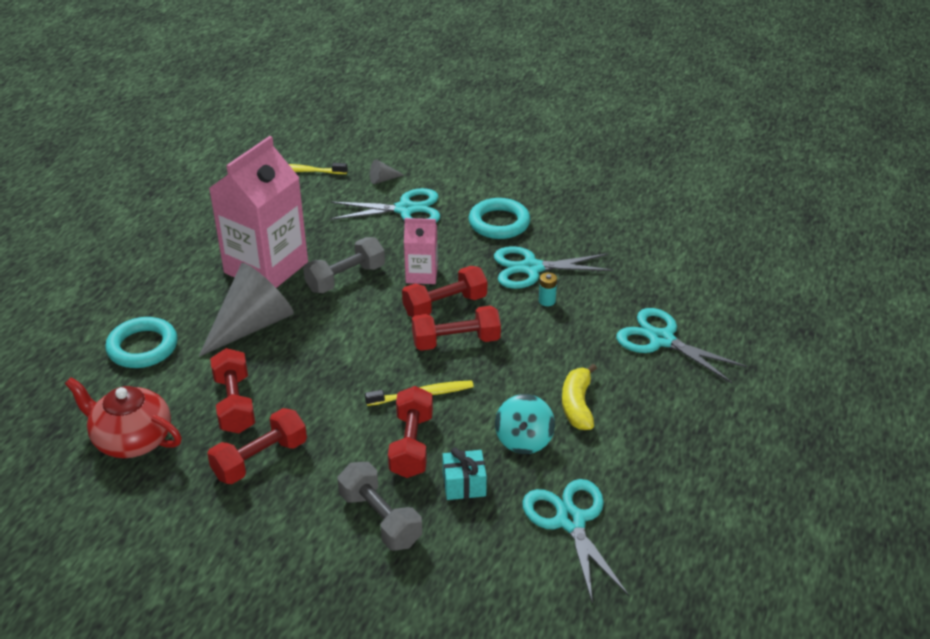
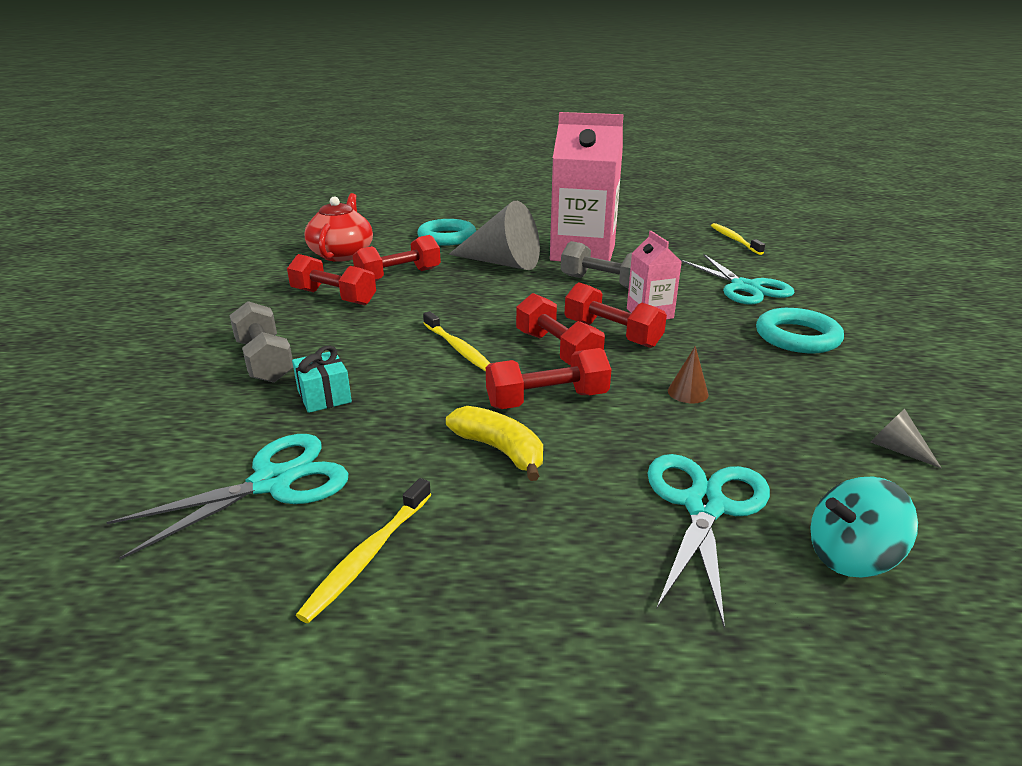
camera: 70 degrees right, 10 degrees down
(380, 519) = (264, 361): grey dumbbell -> grey dumbbell turned 60 degrees counterclockwise
(383, 179) = (776, 270): grey cone -> grey cone (896, 449)
(411, 445) = (377, 356): red dumbbell -> red dumbbell (547, 400)
(524, 440) = (413, 421): turquoise spinning top -> turquoise spinning top (850, 556)
(531, 268) = (739, 371): turquoise scissors -> none
(547, 301) = (687, 392): turquoise battery -> brown cone
(577, 405) = (500, 450): yellow banana -> yellow banana turned 60 degrees clockwise
(658, 482) = (368, 555): none -> yellow toothbrush

